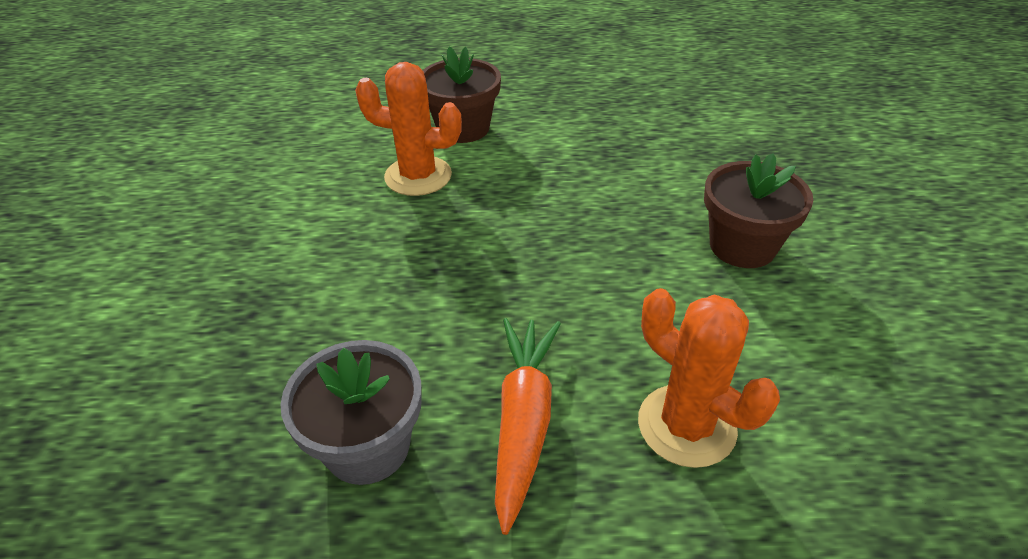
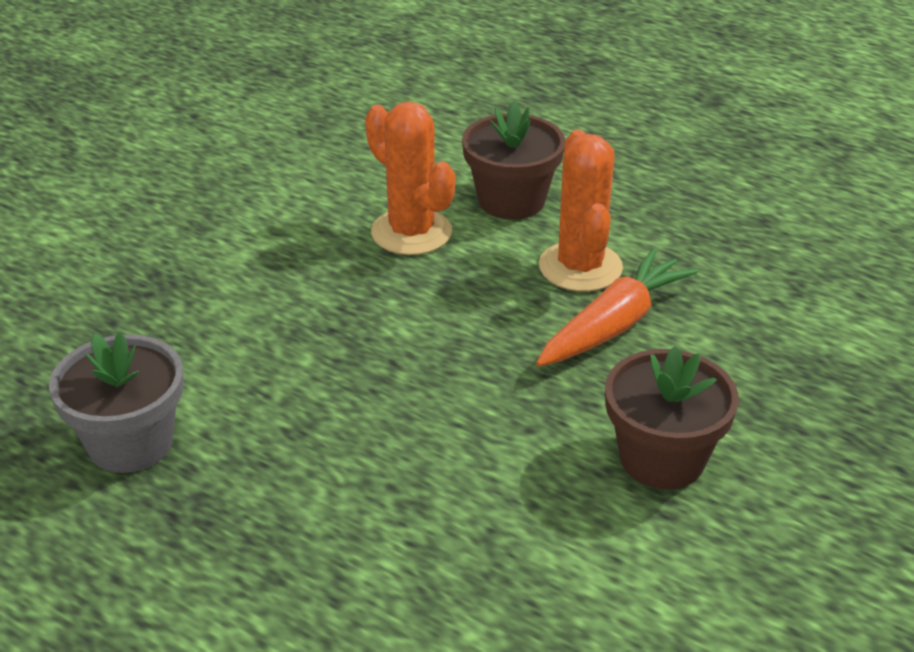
camera: 35 degrees right, 5 degrees down
(523, 422) = (264, 494): orange carrot -> orange carrot (613, 325)
(686, 425) = (396, 576): orange cactus -> orange cactus (580, 267)

